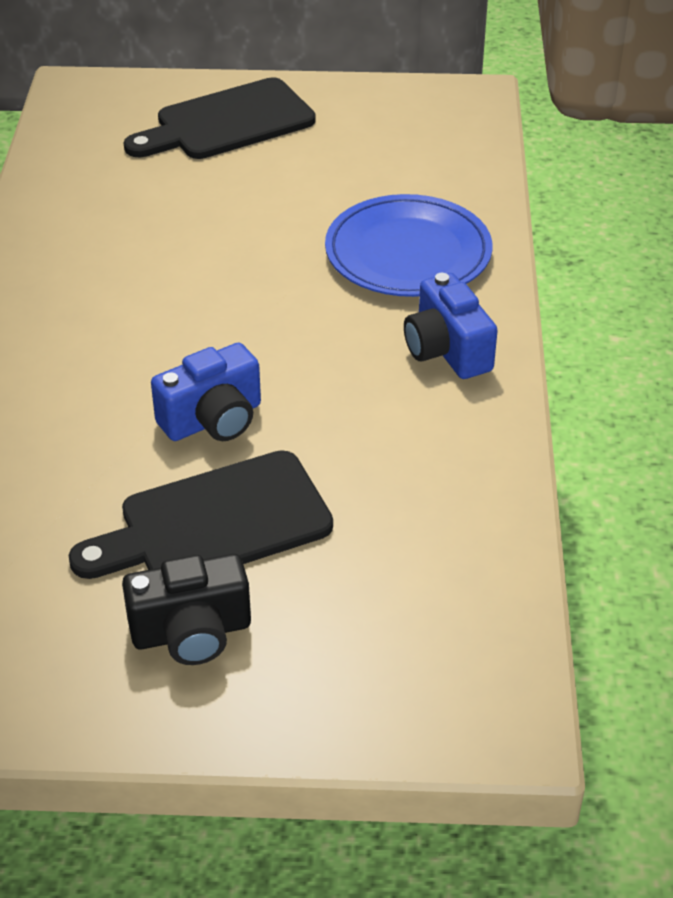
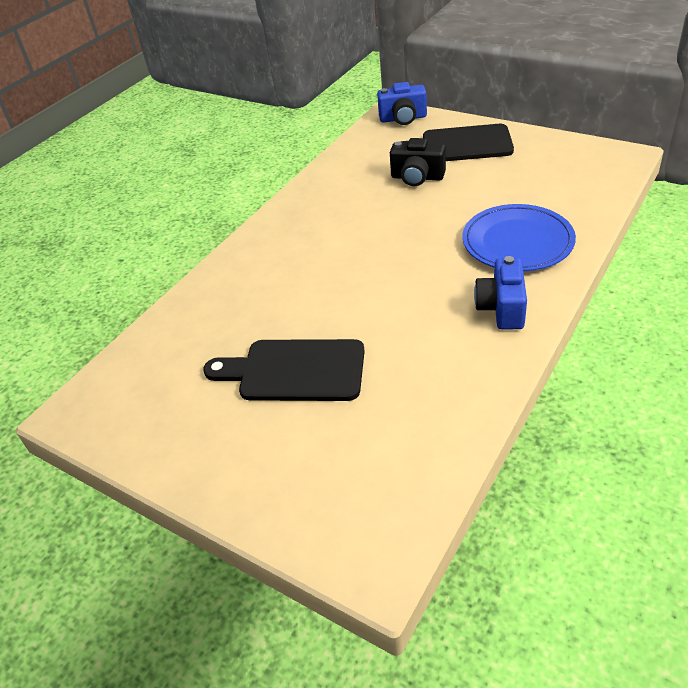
camera: 35 degrees right, 0 degrees up
(191, 633) = (238, 431): black camera -> black camera (417, 177)
(213, 420) = (336, 310): blue camera -> blue camera (403, 118)

